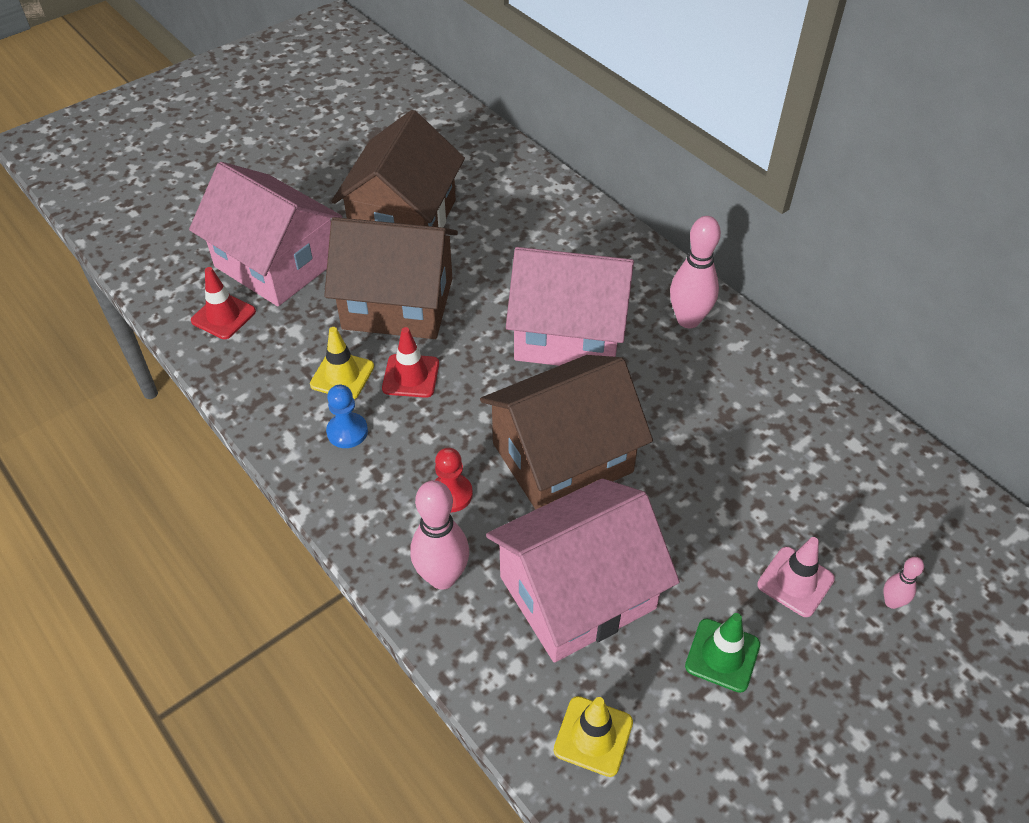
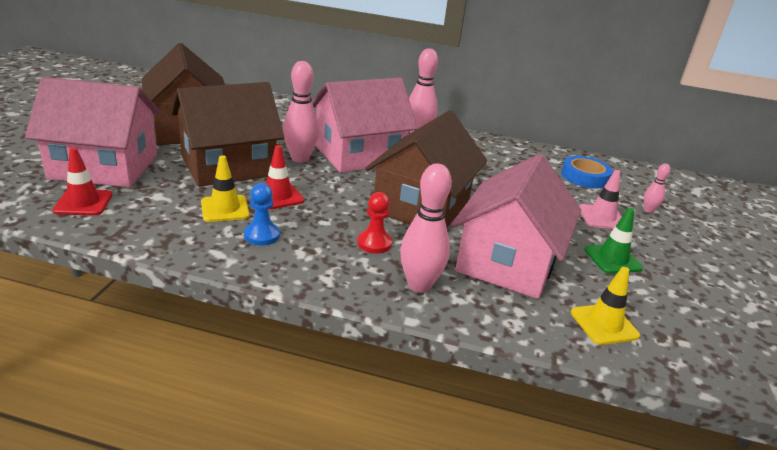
camera: 40 degrees left, 20 degrees down
(488, 317) = (300, 158): none -> pink bowling pin
(865, 496) = (584, 177): none -> blue tape

